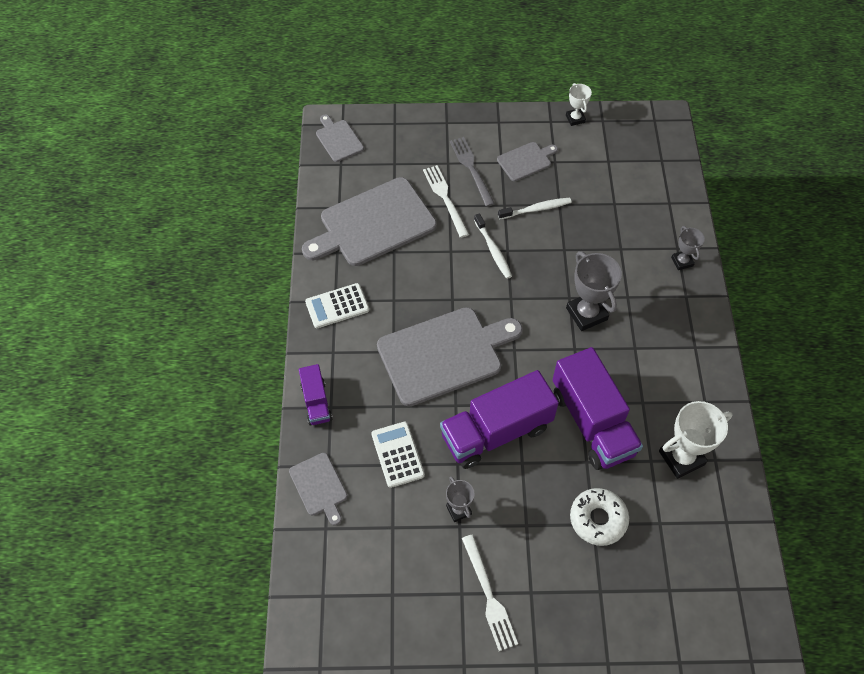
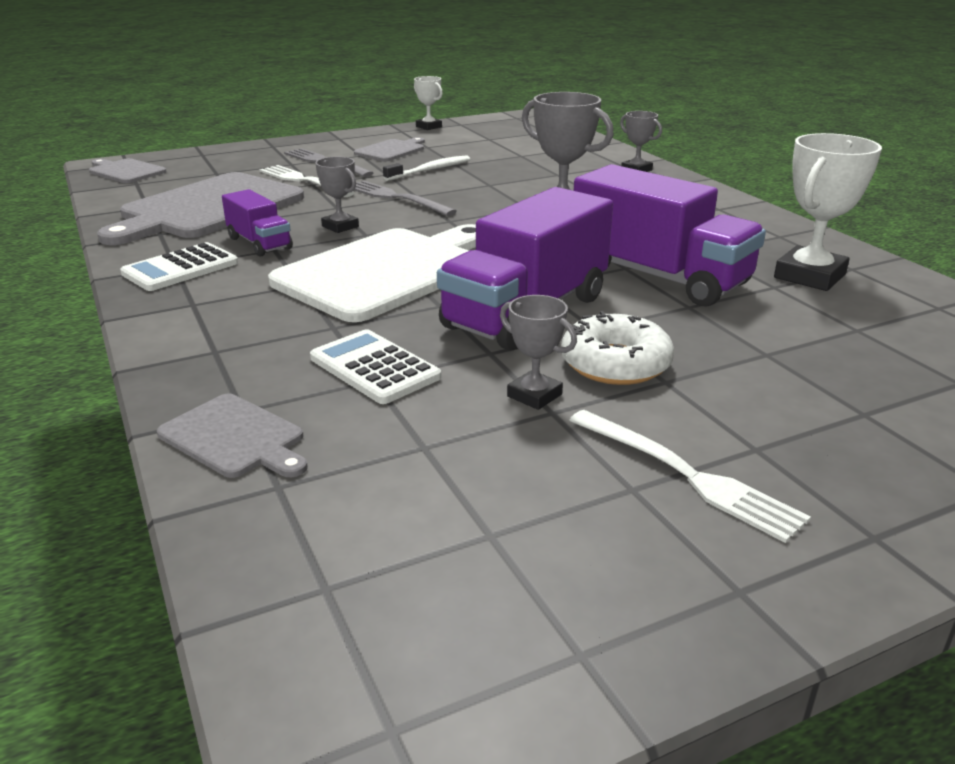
camera: 25 degrees left, 30 degrees down
(316, 402) = (183, 352): purple truck -> purple truck (259, 243)
(442, 282) = (340, 226): none -> grey trophy
(444, 354) = (386, 272): grey cutting board -> white cutting board
(493, 250) = (396, 198): white toothbrush -> grey fork
(598, 519) = (768, 348): white donut -> white donut (615, 364)

